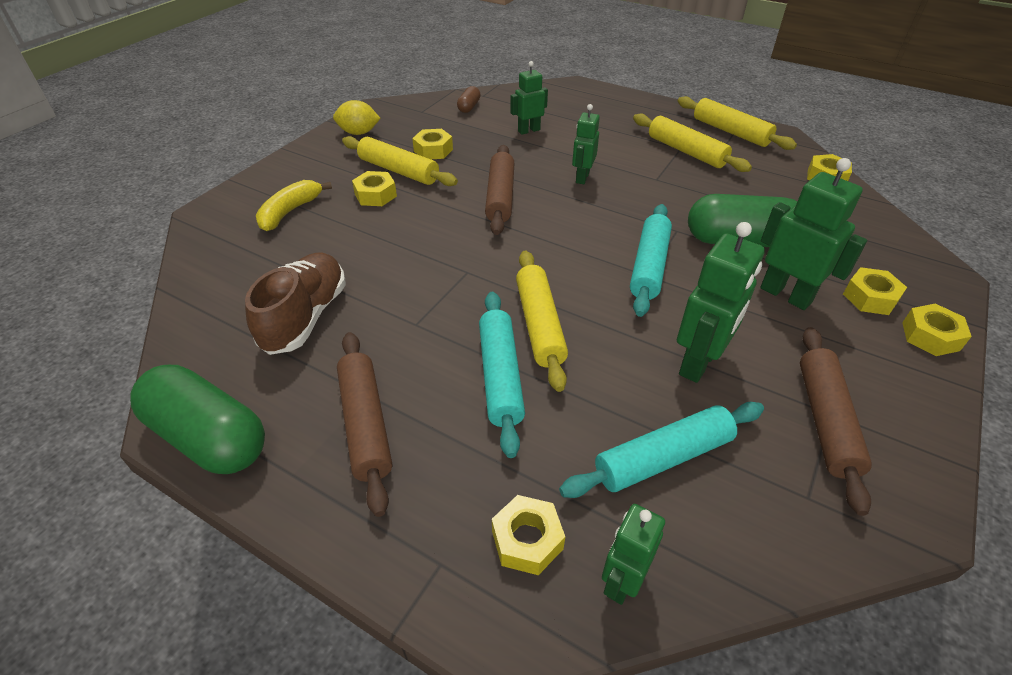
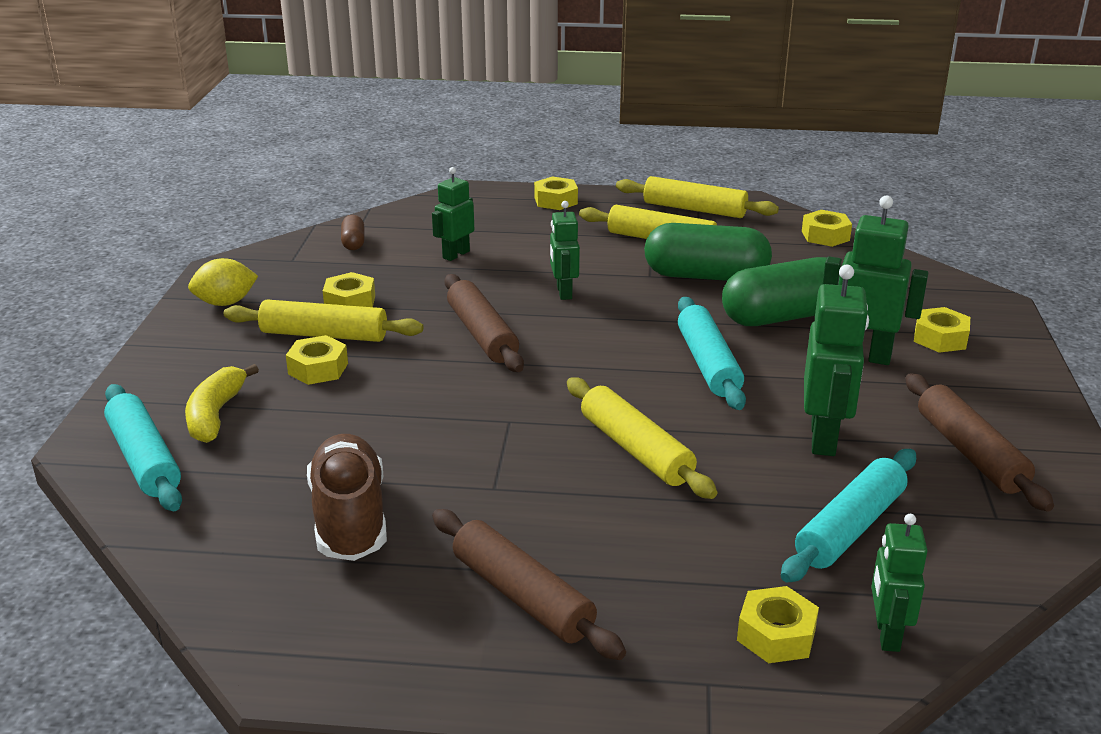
camera: 25 degrees left, 15 degrees down
(209, 437) = (344, 667): green capsule -> green capsule (706, 276)
(500, 376) = (633, 509): turquoise rolling pin -> turquoise rolling pin (144, 459)
(930, 336) = (1012, 358): yellow nut -> yellow nut (555, 201)

